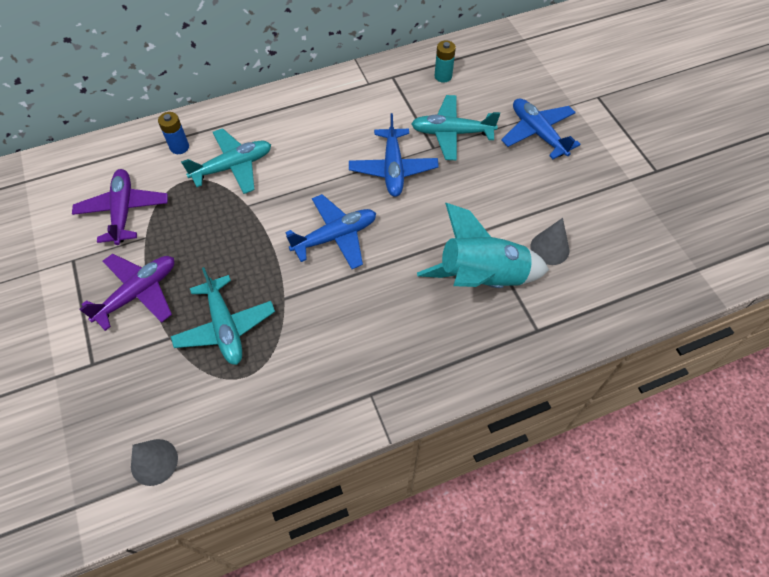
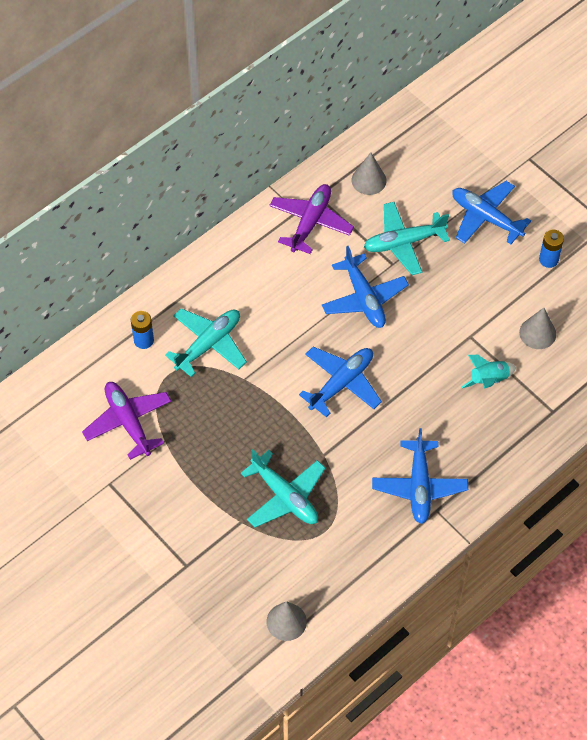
camera: 20 degrees left, 0 degrees up
(138, 293) = (190, 493): purple plane -> purple plane (310, 223)
(364, 362) = (419, 486): none -> blue plane
(443, 76) = (369, 180): turquoise battery -> grey cone
(481, 278) = (488, 380): turquoise rocket -> turquoise rocket, size x0.49
(585, 185) = (548, 260): none -> blue battery

